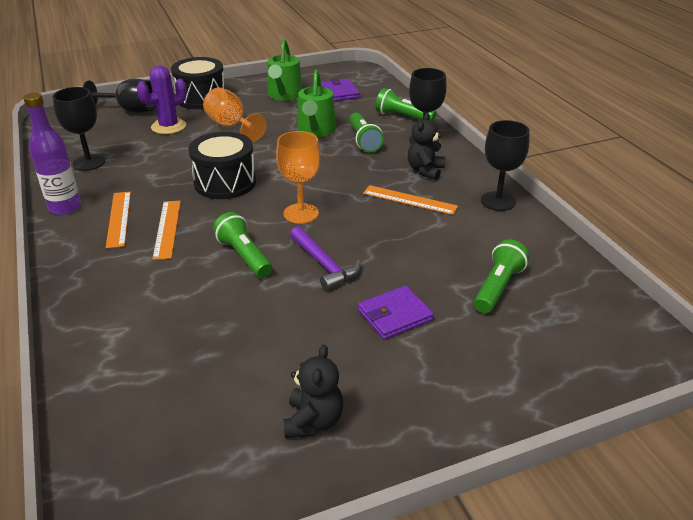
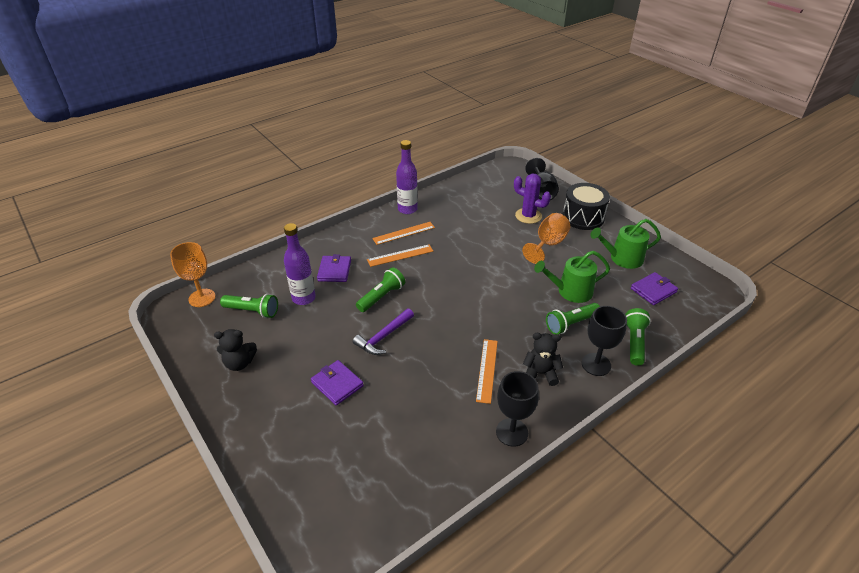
camera: 75 degrees right, 5 degrees up
(89, 162) = (461, 200): black goblet -> none
(154, 294) = (334, 270): none -> purple wallet
(198, 334) = (304, 298): none -> purple bottle
(225, 182) = (465, 264): black drum -> none
(301, 213) = (441, 311): orange goblet -> orange goblet (202, 298)
(498, 287) = (383, 442): green flashlight -> green flashlight (252, 311)

